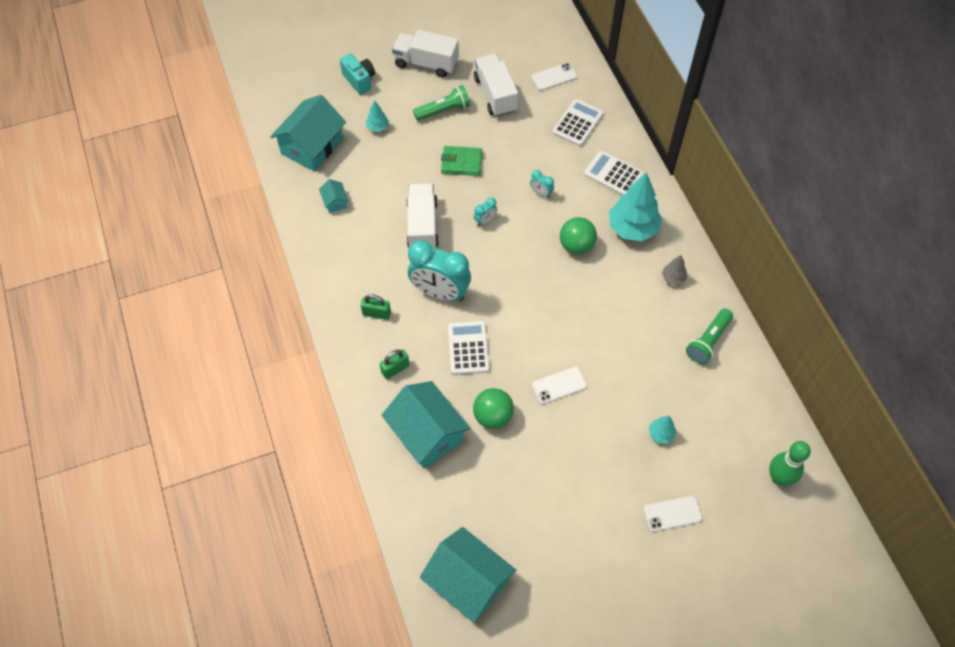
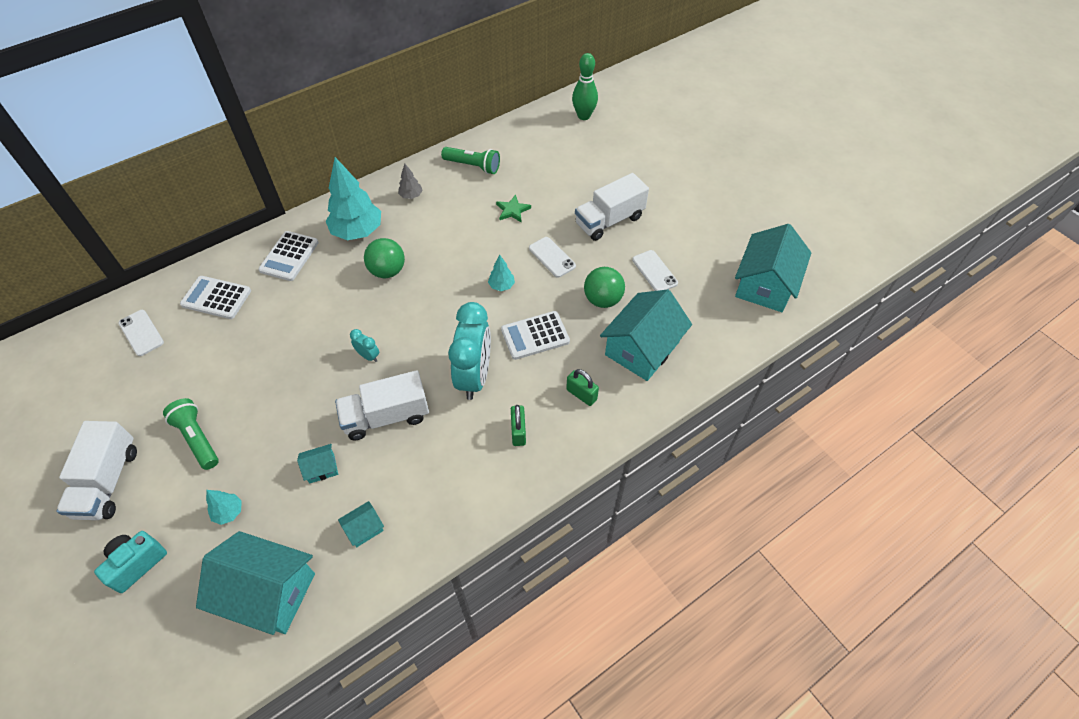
camera: 105 degrees left, 5 degrees down
(392, 181) = (321, 468): none -> turquoise house
(461, 162) = (284, 398): green wallet -> none
(495, 95) = (170, 387): white truck -> white truck (609, 220)
(541, 193) = (322, 313): turquoise clock -> none
(633, 365) = (512, 210): none -> green star
(661, 434) = (573, 184): turquoise tree -> turquoise tree (501, 286)
(672, 513) = (640, 169): white phone -> white phone (654, 271)

